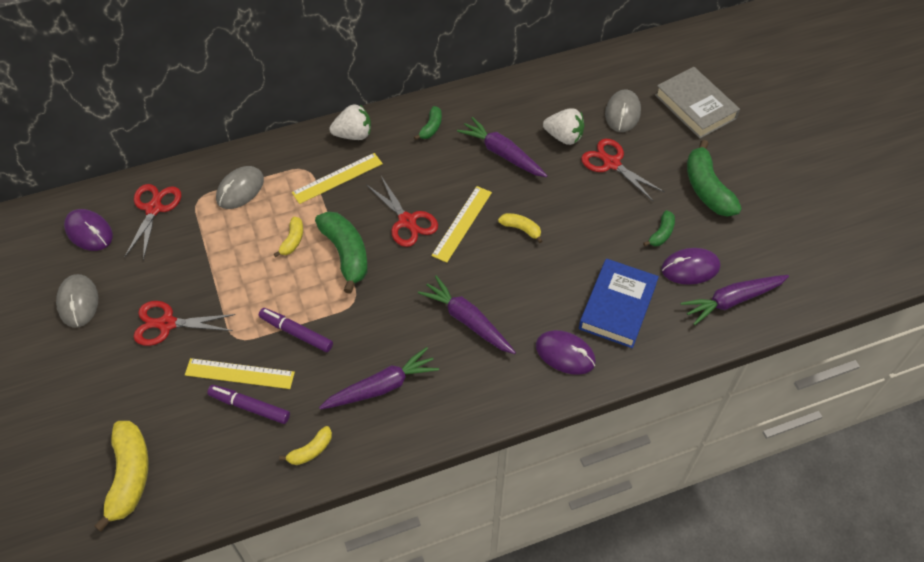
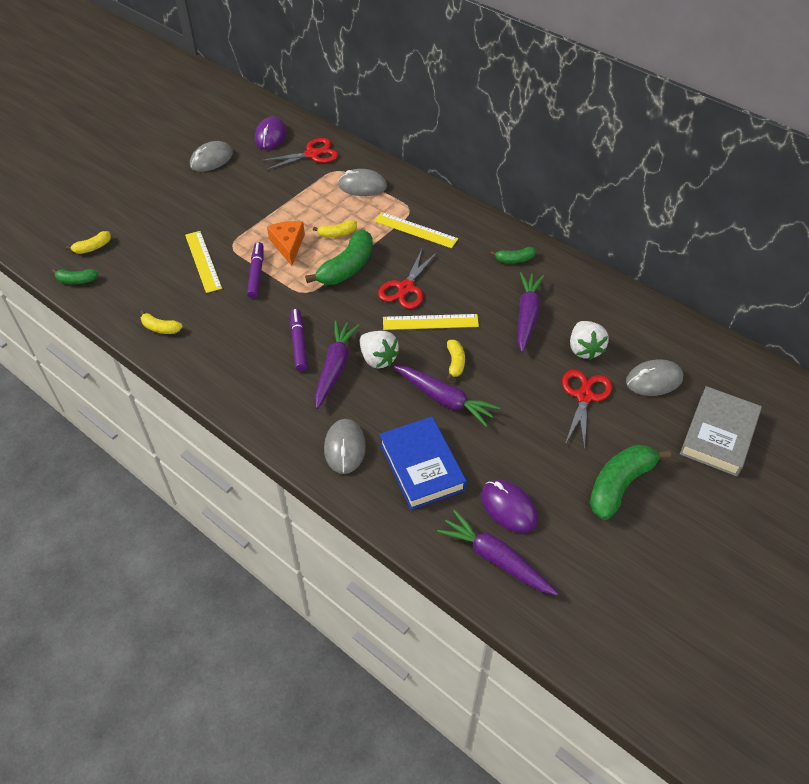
camera: 60 degrees right, 5 degrees down
(129, 476) = (93, 247): yellow banana -> yellow banana, size x0.52
(167, 324) = (221, 207): red scissors -> none
(250, 407) = (178, 279): purple marker -> purple marker (298, 343)
(276, 288) = (288, 245): none -> orange cheese
(353, 134) = (466, 219): white strawberry -> white strawberry (378, 359)
(381, 387) = (238, 343): purple carrot -> purple carrot (445, 399)
(565, 354) = (345, 448): purple mouse -> grey mouse
(617, 306) = (422, 466): blue book -> blue book turned 75 degrees clockwise
(661, 233) = (532, 468): green banana -> green banana (76, 280)

